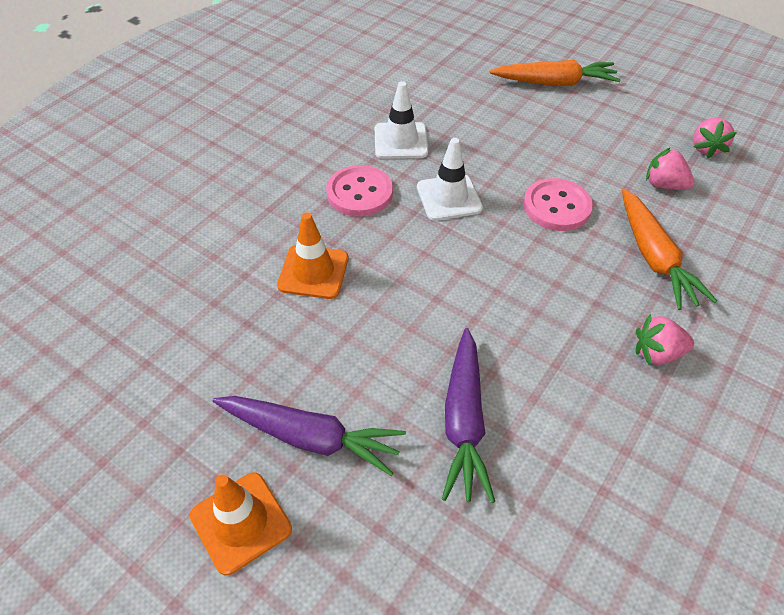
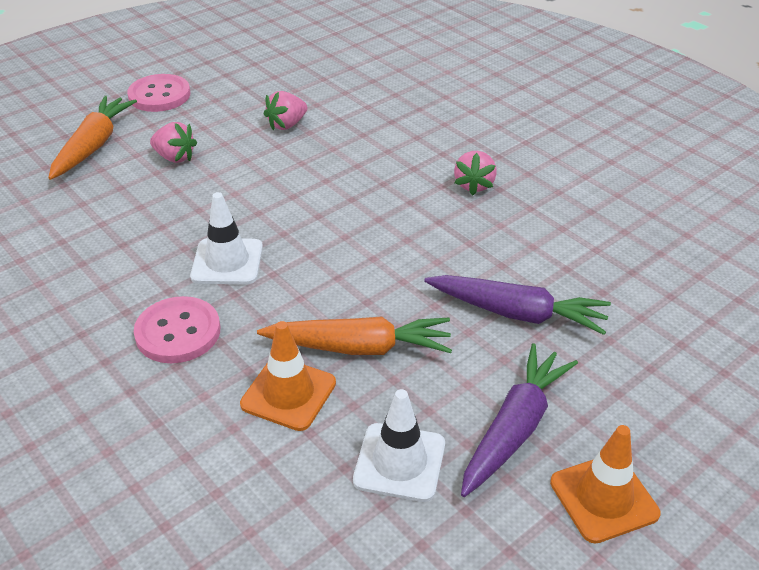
camera: 75 degrees left, 10 degrees down
(400, 141) = (108, 280): white traffic cone -> white traffic cone (399, 462)
(556, 206) = (281, 193): pink button -> pink button (159, 95)
(654, 257) = (371, 156): orange carrot -> orange carrot (359, 347)
(706, 148) = (254, 89): pink strawberry -> pink strawberry (175, 157)

